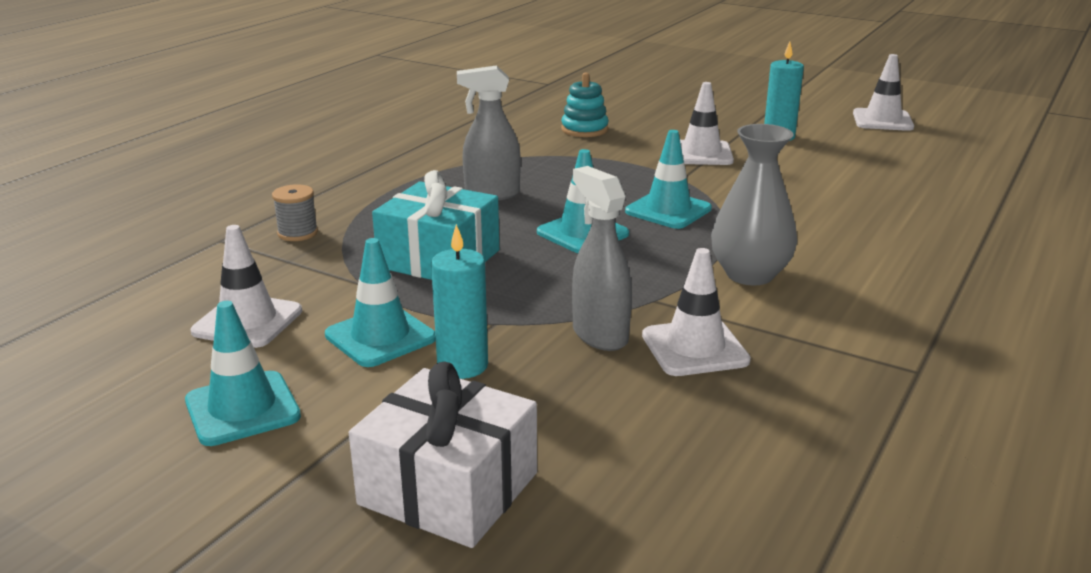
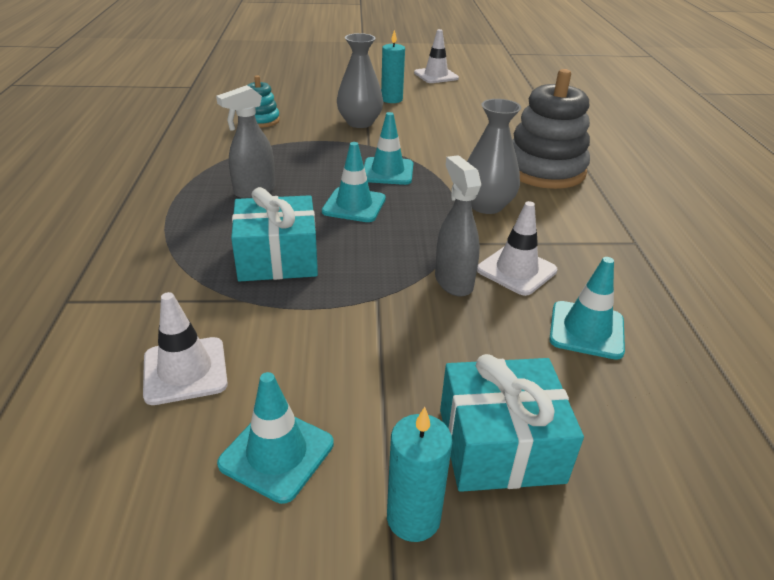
camera: 35 degrees left, 10 degrees up
(298, 233) = (133, 271): grey spool -> none
(380, 337) = (310, 341): turquoise traffic cone -> turquoise traffic cone (586, 330)
(448, 488) = (500, 445): white gift -> turquoise gift
(462, 366) = (396, 341): turquoise candle -> turquoise candle (413, 518)
(599, 335) = (453, 281): grey spray bottle -> grey spray bottle turned 45 degrees clockwise
(701, 154) = (359, 123): white traffic cone -> grey vase
(894, 257) = (544, 170): none -> grey stacking toy

